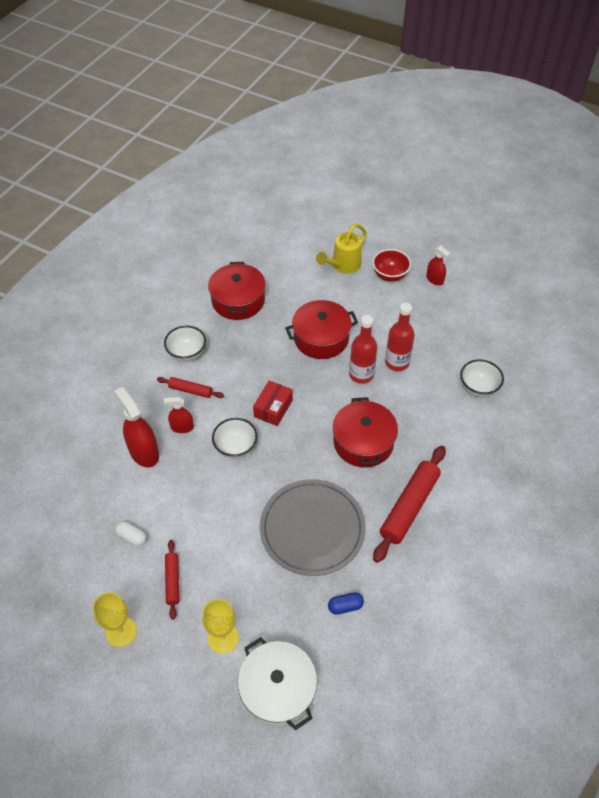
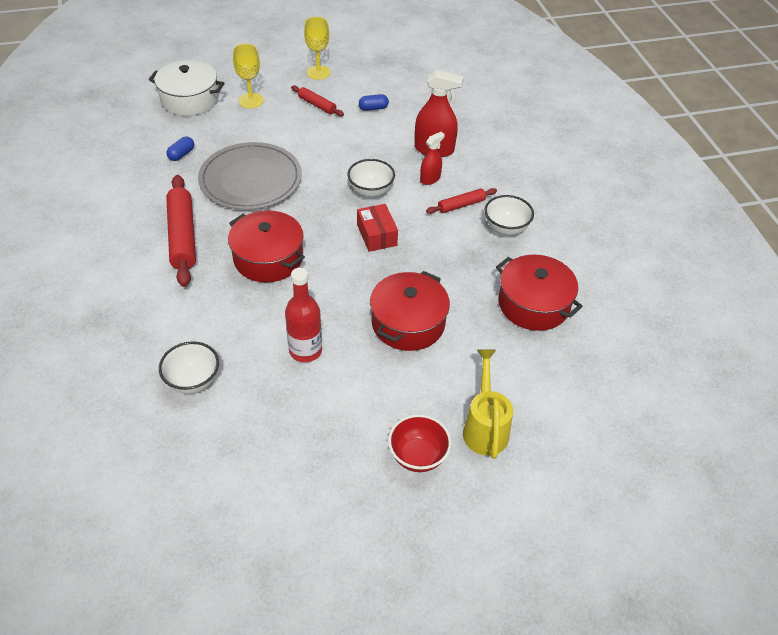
camera: 135 degrees right, 5 degrees down
(132, 537) = (373, 108): white capsule -> blue capsule
(361, 374) = (329, 314): red bottle -> none
(434, 279) = (358, 494): red spray bottle -> none

